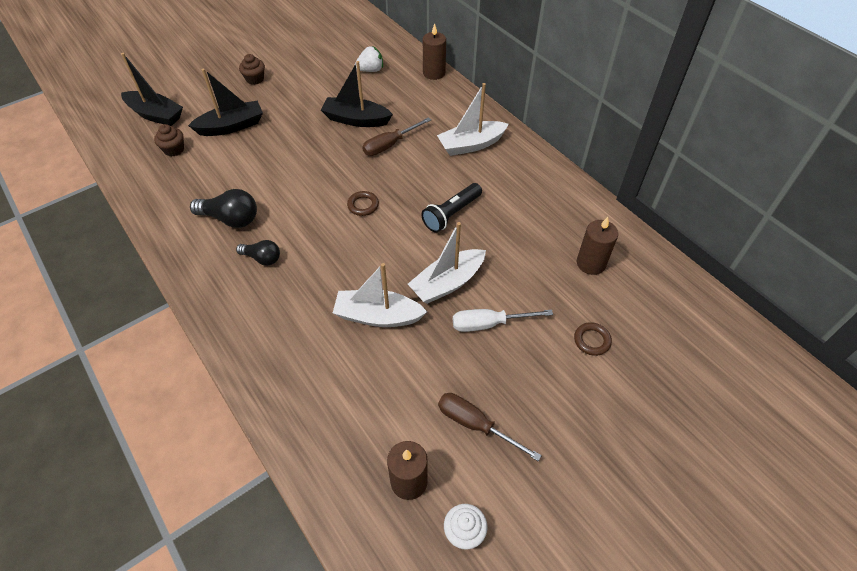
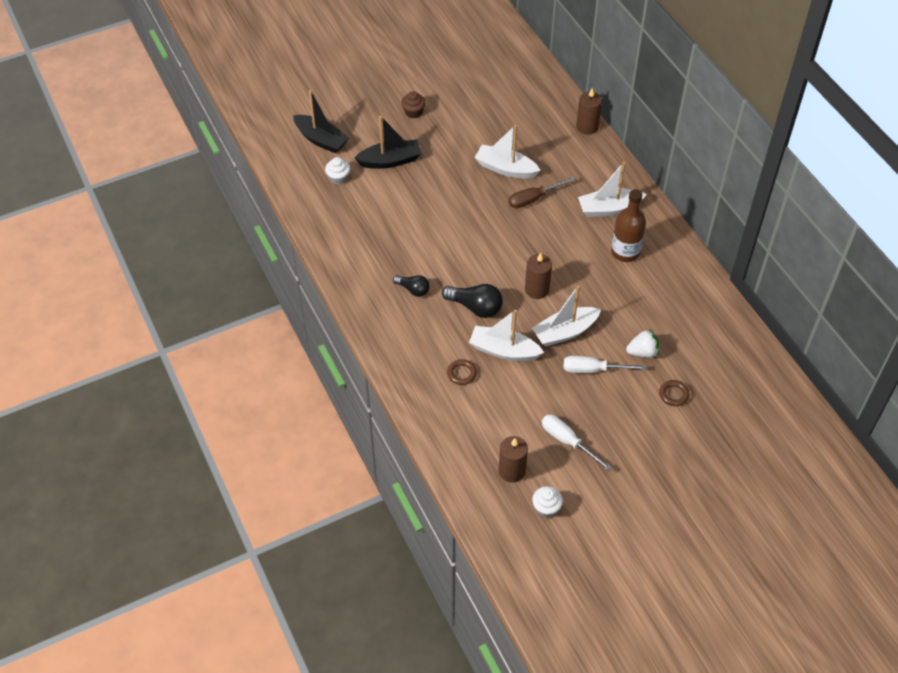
camera: 10 degrees right, 0 degrees up
(174, 150) = (338, 178): brown cupcake -> white cupcake
(230, 219) = (387, 251): black light bulb -> black light bulb (475, 307)
(356, 120) = (505, 168): black boat -> white boat
(363, 205) = (502, 254): brown ring -> brown ring (461, 373)
(370, 70) = (525, 116): white strawberry -> white strawberry (642, 352)
(451, 214) = (579, 273): black flashlight -> none
(475, 425) = (567, 441): brown screwdriver -> white screwdriver
(498, 186) = (625, 252): none -> brown bottle
(591, 263) = (690, 333): brown candle -> brown candle (537, 289)

